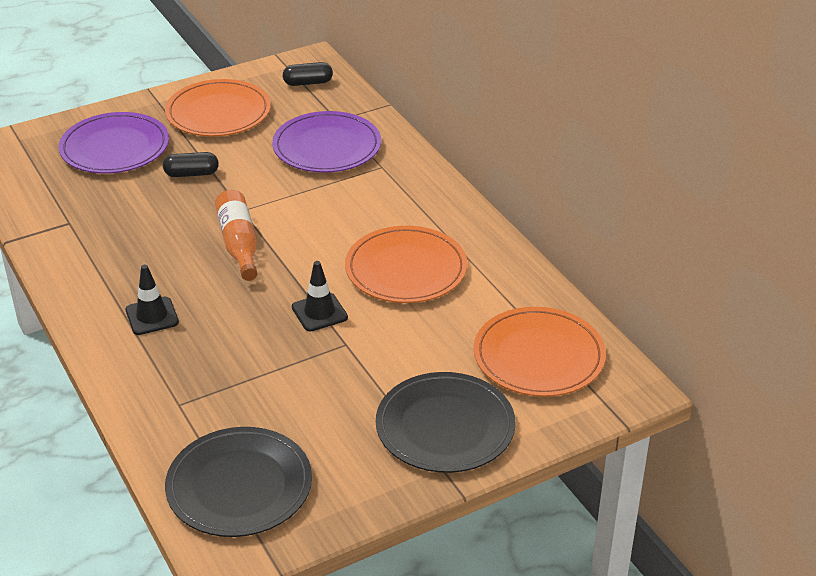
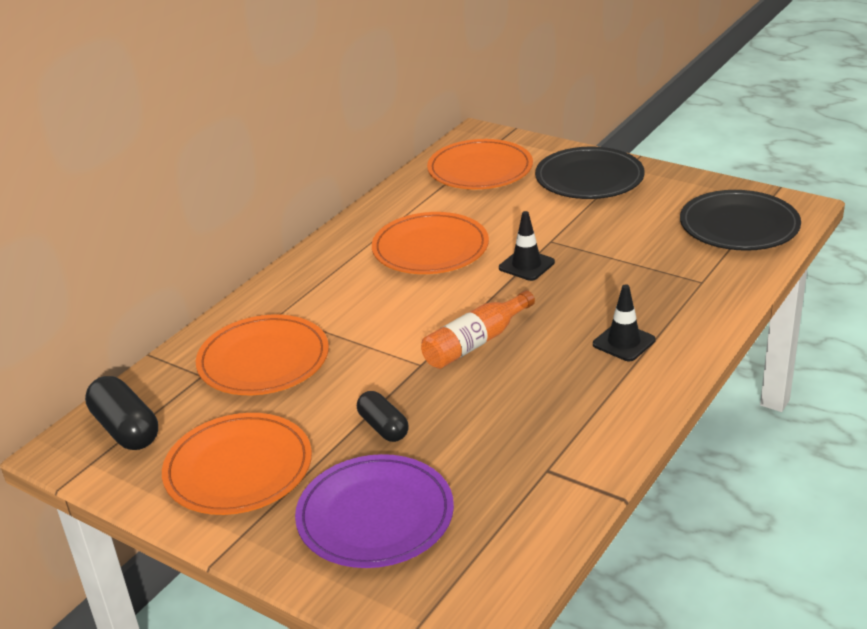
camera: 115 degrees left, 5 degrees down
(308, 83) = (126, 429): black capsule -> black capsule, size x1.52
(327, 147) = (263, 360): purple plate -> orange plate

